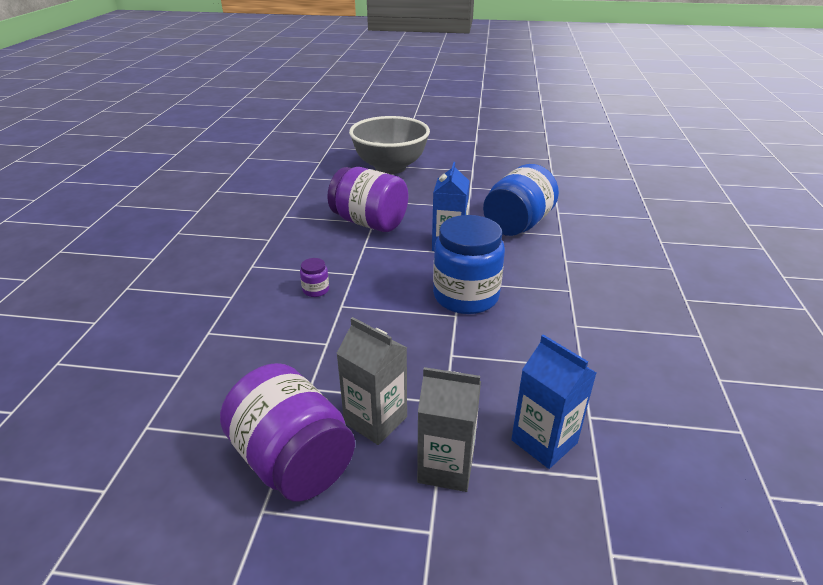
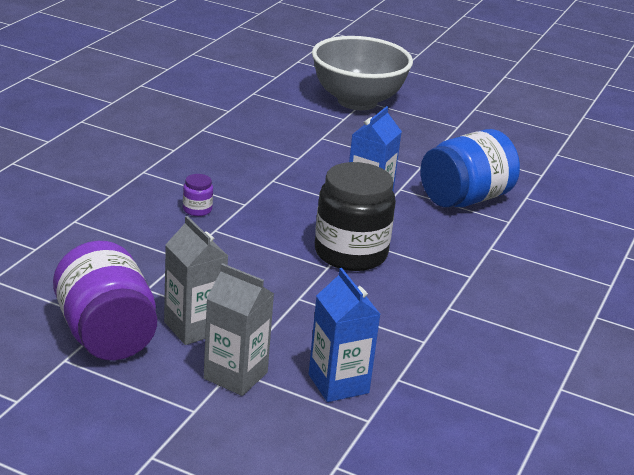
camera: 15 degrees right, 5 degrees down
(369, 222) = (293, 157): purple jar -> none
(466, 296) = (350, 253): blue jar -> black jar

